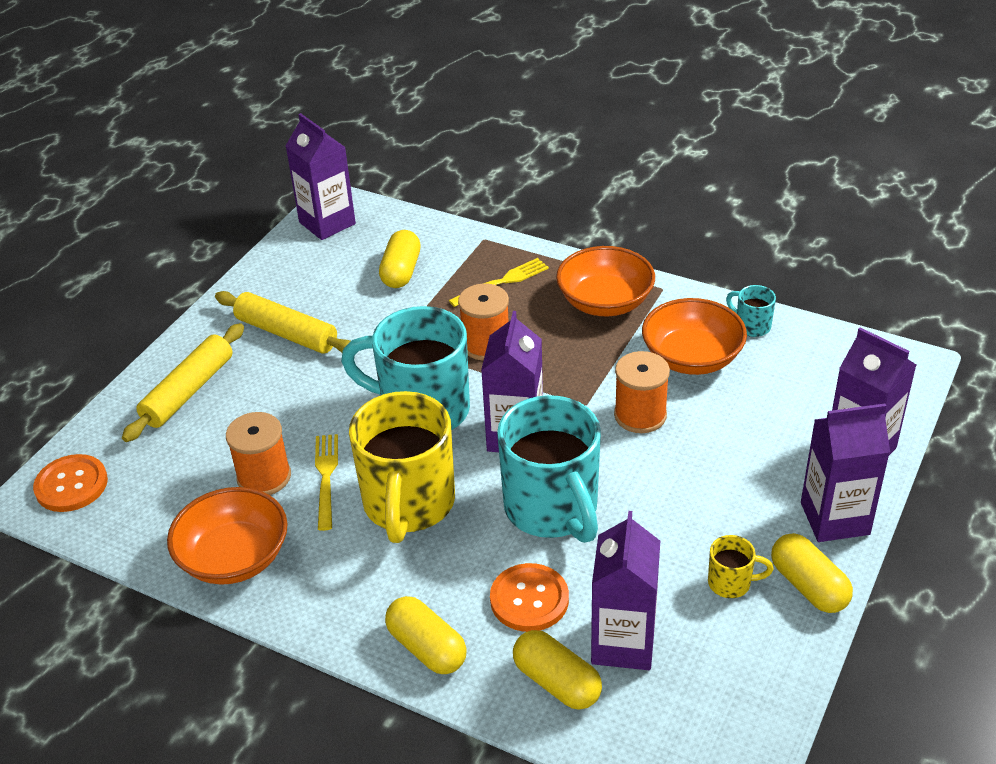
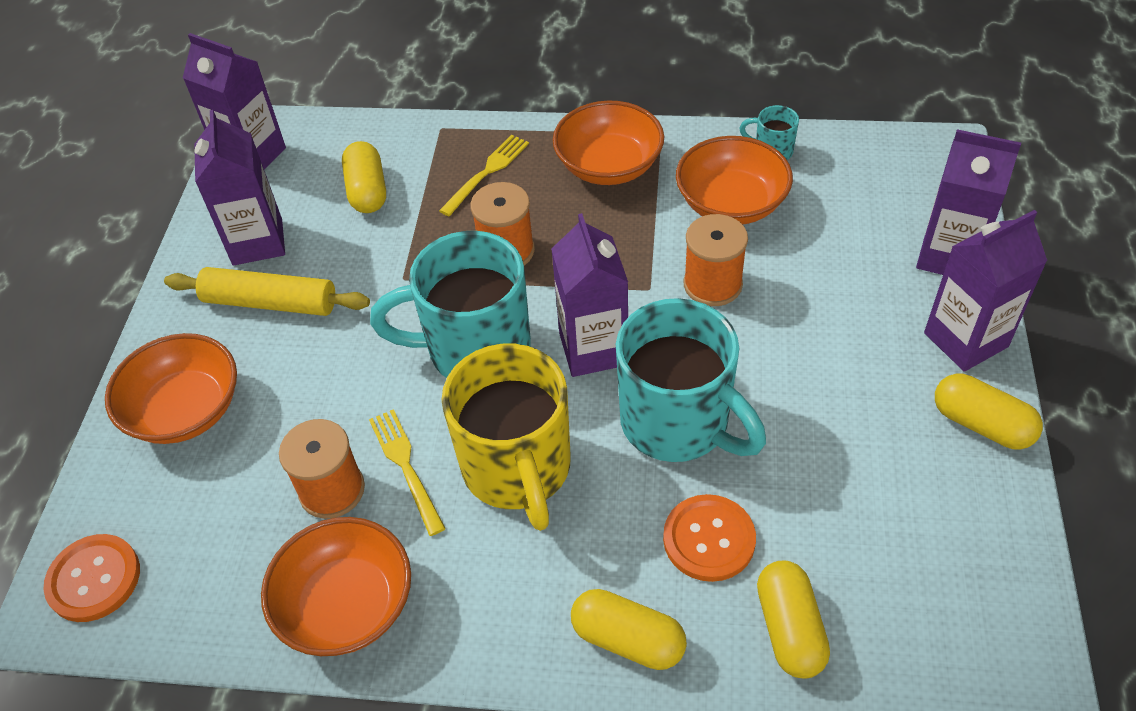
camera: 20 degrees left, 10 degrees up
(188, 391) = (185, 410): yellow rolling pin -> orange bowl
(557, 682) = (789, 628): yellow capsule -> yellow capsule turned 60 degrees clockwise
(623, 643) = (834, 556): purple carton -> purple carton (257, 242)
(731, 583) = (905, 447): yellow mug -> none

